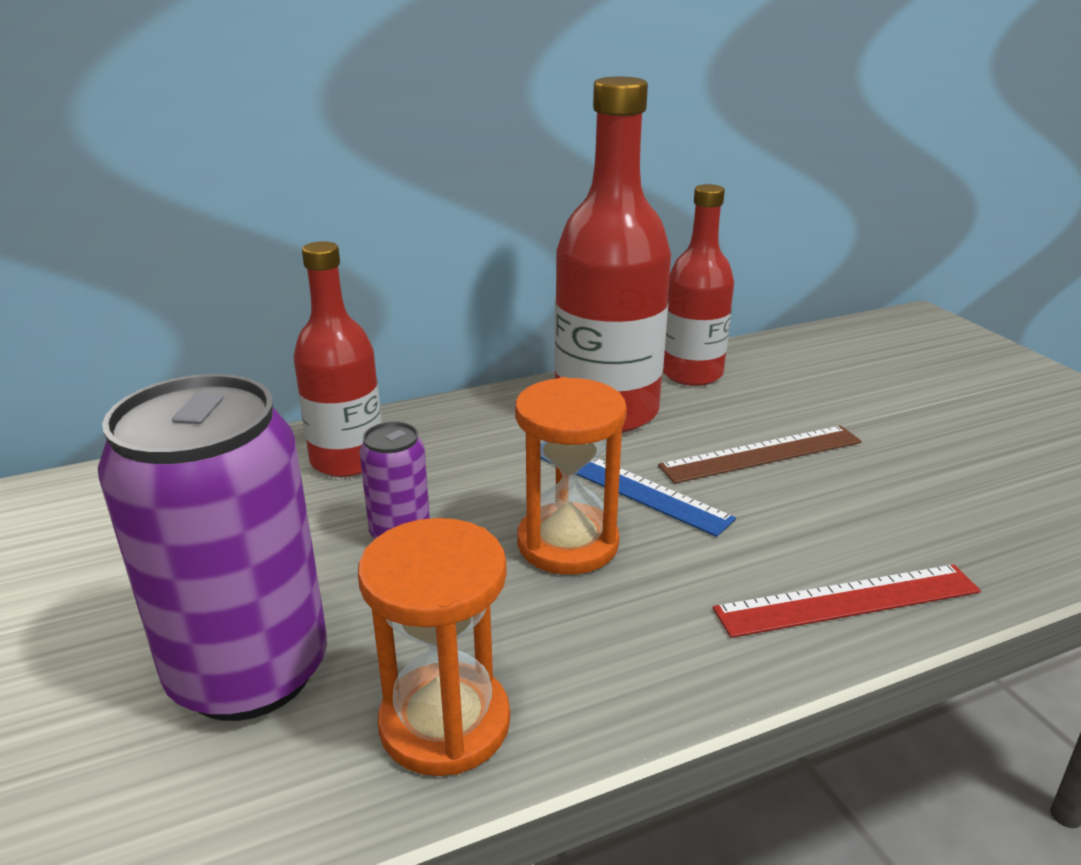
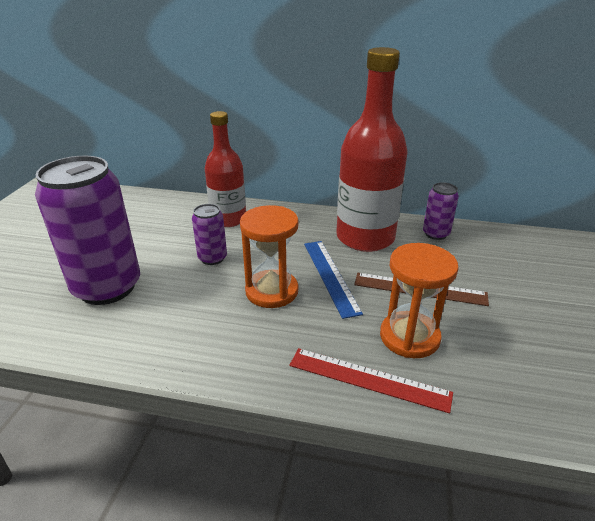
camera: 35 degrees right, 5 degrees up
(445, 723) = (143, 339): orange hourglass -> orange hourglass (409, 337)
(691, 373) = (435, 234): red bottle -> purple can

